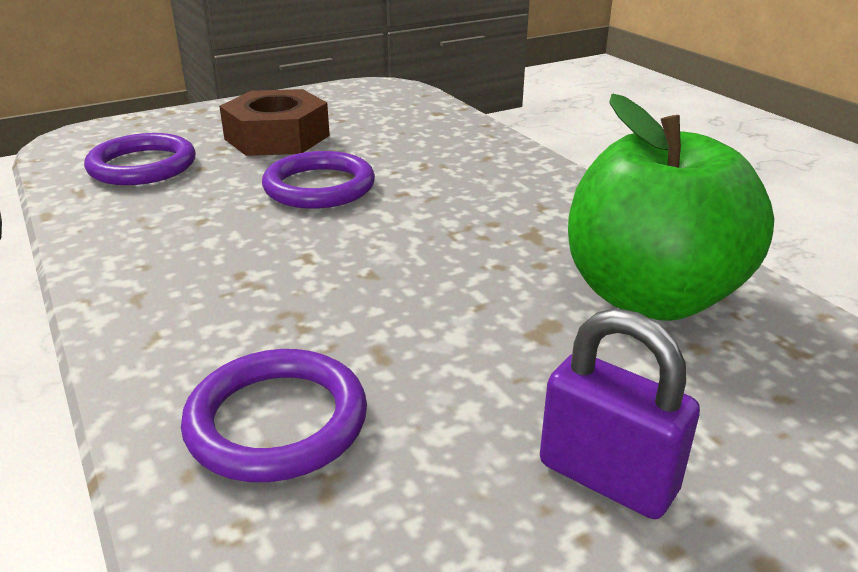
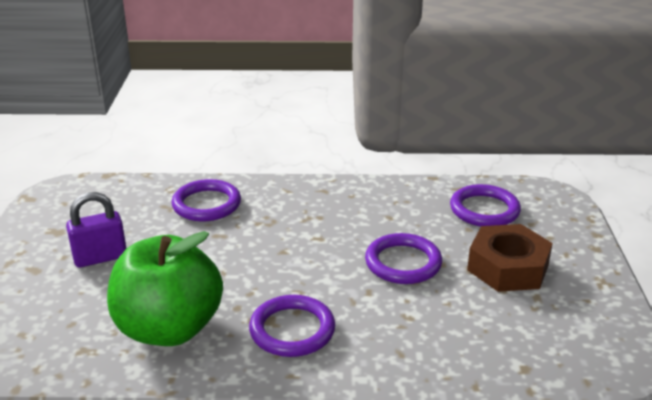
camera: 120 degrees right, 0 degrees up
(530, 215) = (292, 330): none -> purple ring

